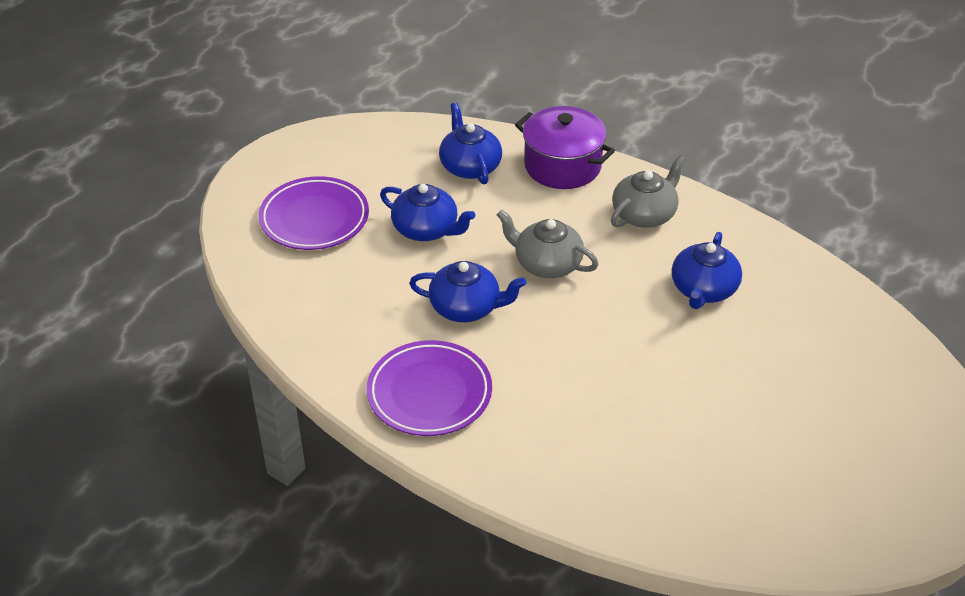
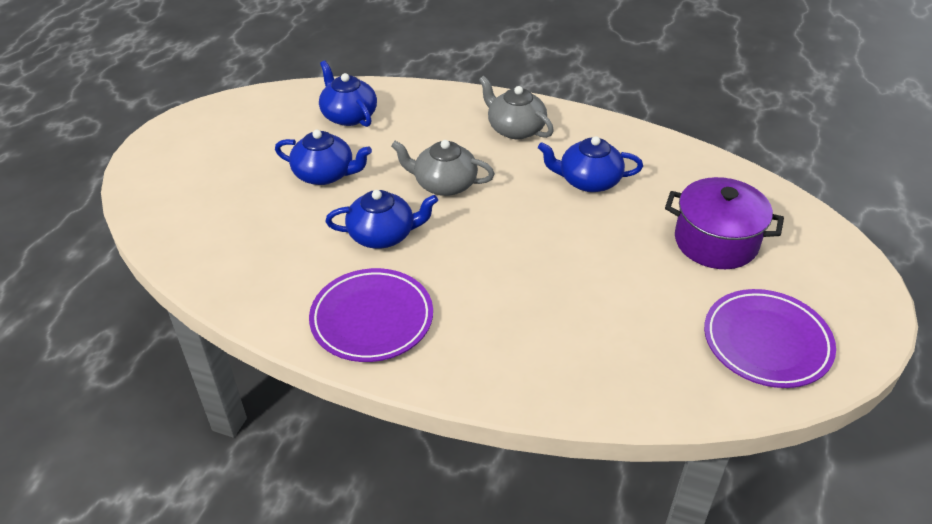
camera: 15 degrees left, 0 degrees up
(314, 218) = (216, 183): purple plate -> purple plate (766, 342)
(562, 166) = (430, 102): purple pot -> purple pot (716, 241)
(644, 214) = (515, 129): grey teapot -> grey teapot turned 75 degrees counterclockwise
(703, 290) = (588, 181): blue teapot -> blue teapot turned 90 degrees clockwise

